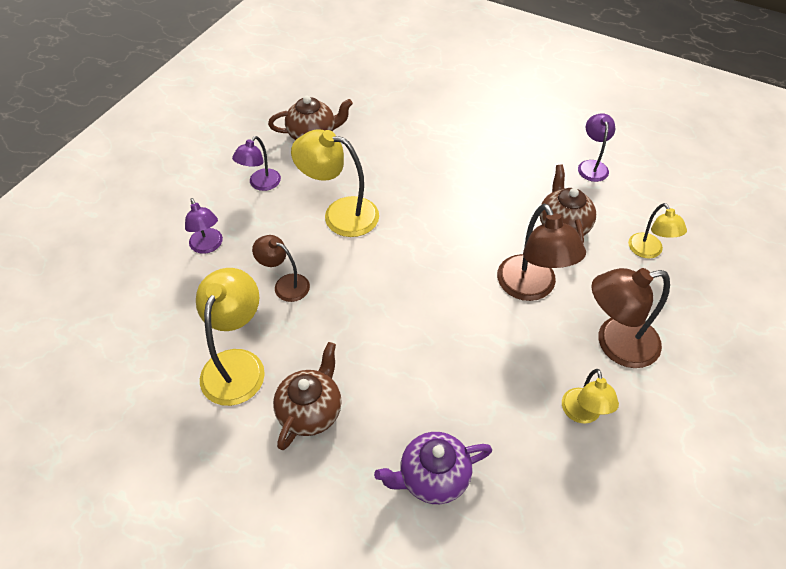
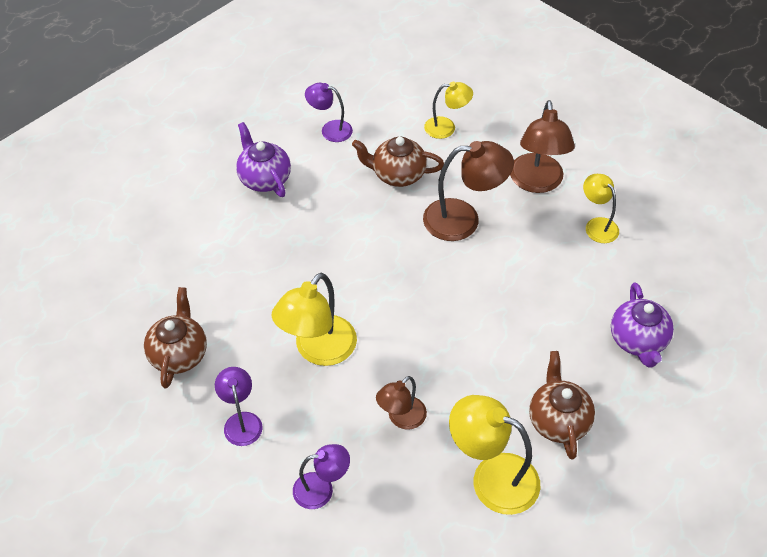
camera: 75 degrees left, 0 degrees up
(261, 184) = (241, 421): purple lamp -> purple lamp turned 150 degrees counterclockwise
(310, 411) = (558, 420): brown teapot -> brown teapot turned 45 degrees clockwise
(509, 138) = (264, 178): none -> purple teapot
(582, 414) = (597, 225): yellow lamp -> yellow lamp turned 135 degrees counterclockwise

